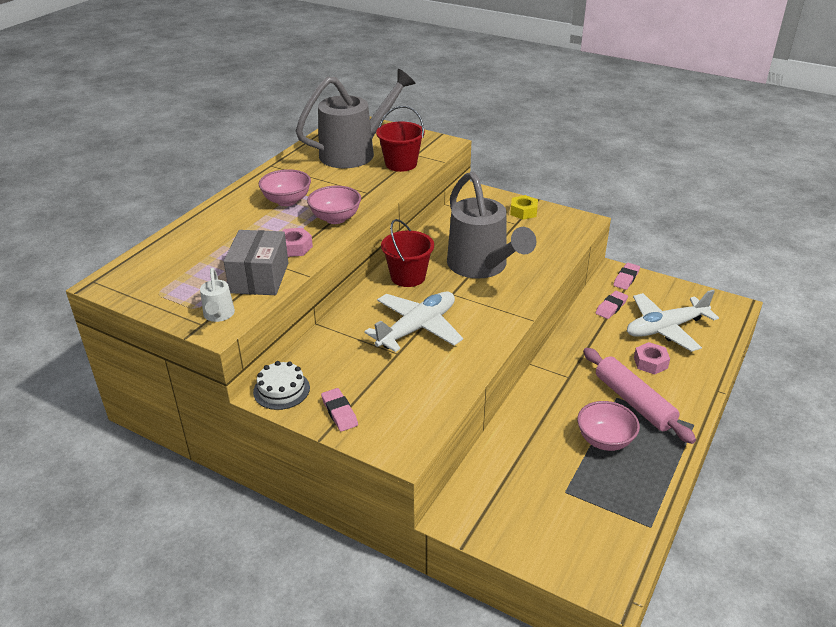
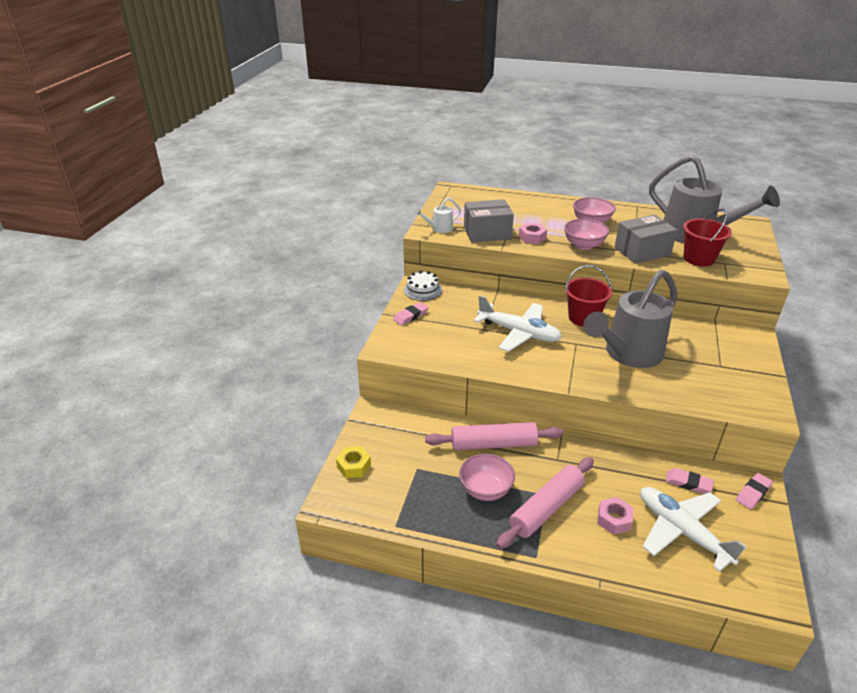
camera: 75 degrees right, 0 degrees up
(369, 188) = (642, 251): none -> grey box
(523, 212) = (748, 368): yellow nut -> yellow nut (354, 466)
(538, 418) = (493, 444): none -> pink rolling pin
(626, 278) = (753, 493): pink eraser -> pink eraser turned 60 degrees counterclockwise

